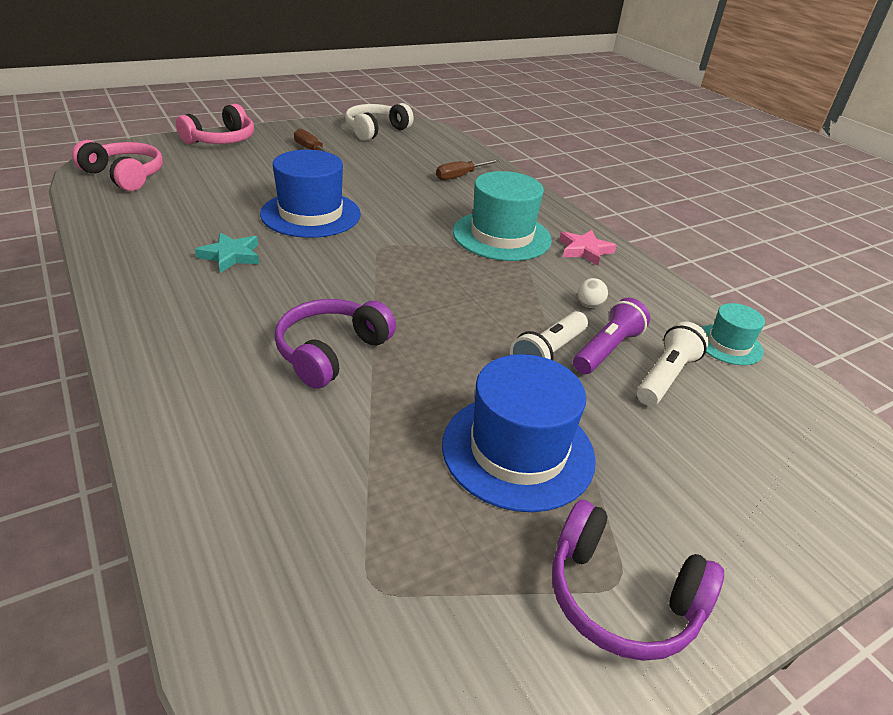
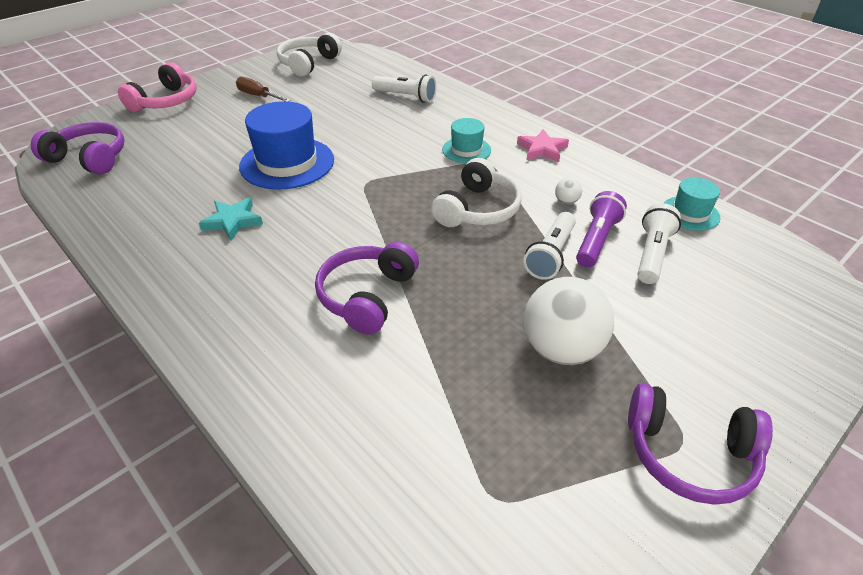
camera: 10 degrees left, 5 degrees up
(125, 176) = (89, 158): pink headphones -> purple headphones
(460, 176) = (405, 97): brown screwdriver -> white flashlight
(487, 294) = (477, 209): none -> white headphones
(501, 236) = (466, 150): turquoise hat -> turquoise hat, size x0.54
(518, 450) = (561, 349): blue hat -> white ball

